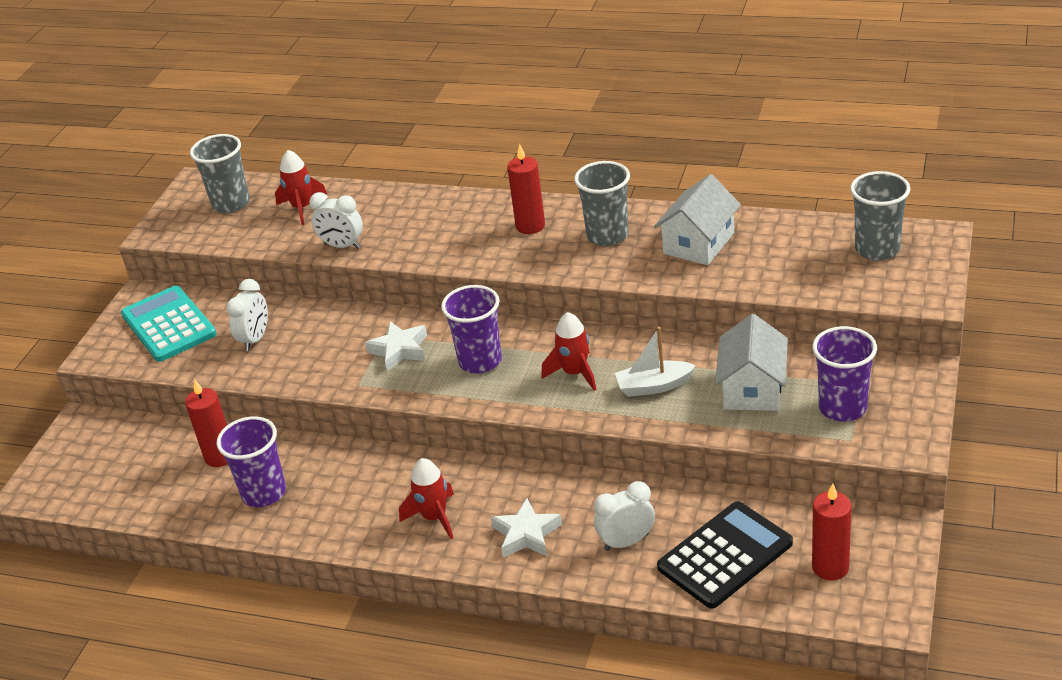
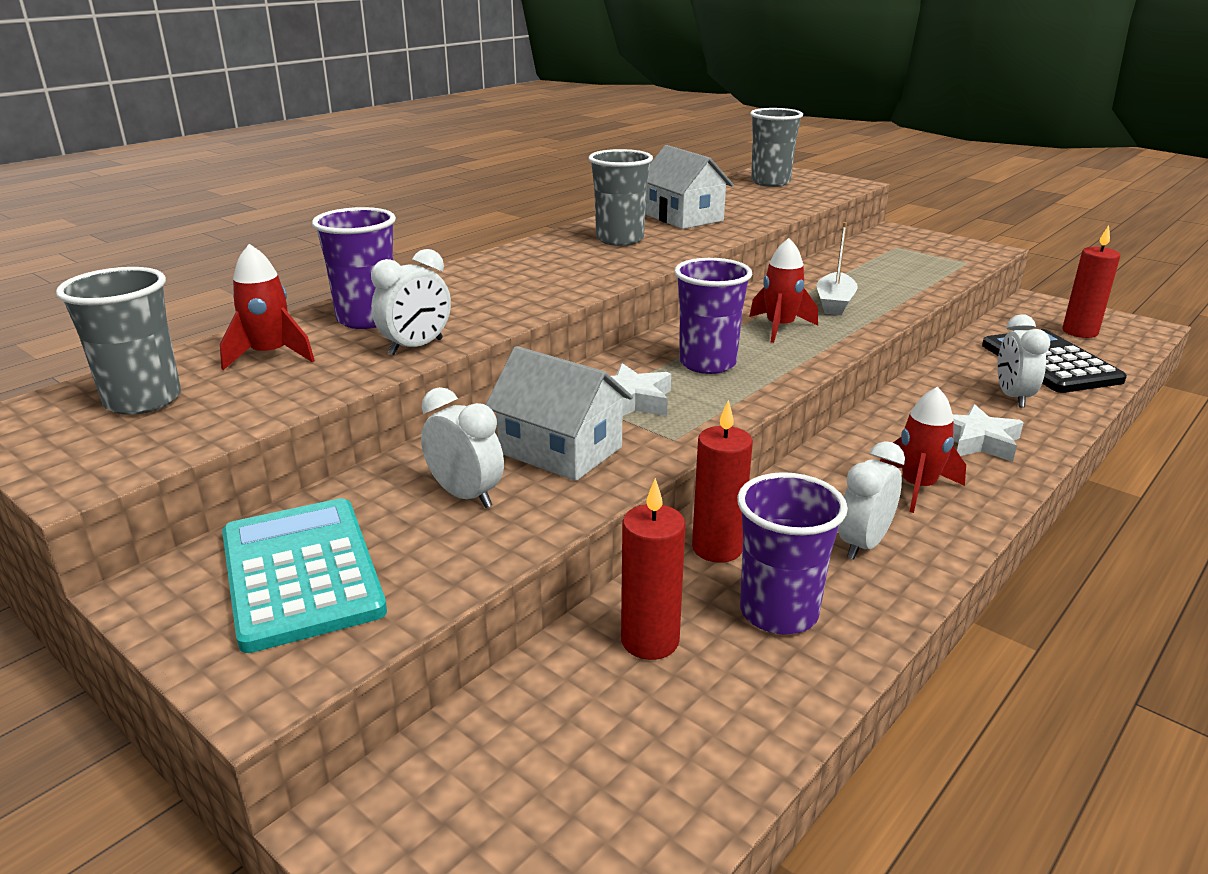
camera: 70 degrees left, 10 degrees down
(168, 325) = (301, 573): turquoise calculator -> turquoise calculator turned 75 degrees clockwise
(349, 508) = (863, 544): none -> white clock
(530, 226) = (548, 260): red candle -> red candle (717, 548)
(752, 388) = (871, 274): white house -> white house (560, 450)
(842, 408) = (923, 256): purple cup -> purple cup (367, 319)

